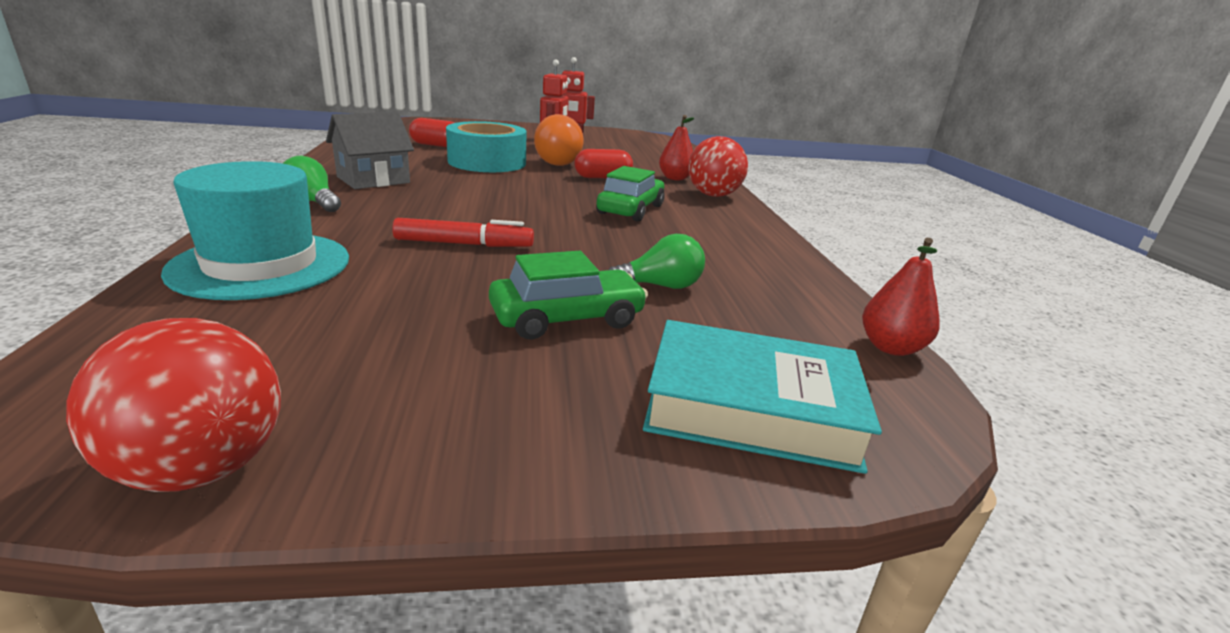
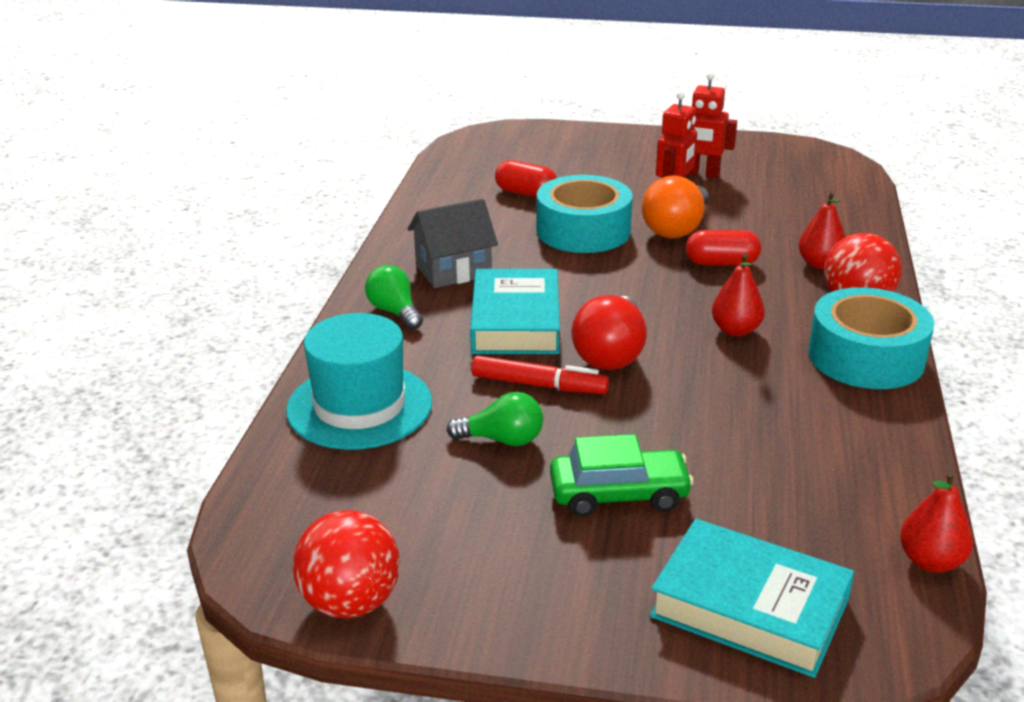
camera: 20 degrees right, 5 degrees up
(435, 207) = (515, 322): none -> turquoise book
(529, 224) = (611, 354): none -> red light bulb
(630, 209) = (736, 330): green car -> red pear
(660, 286) = (724, 459): green light bulb -> green light bulb (502, 440)
(739, 221) = (866, 357): none -> turquoise tape

